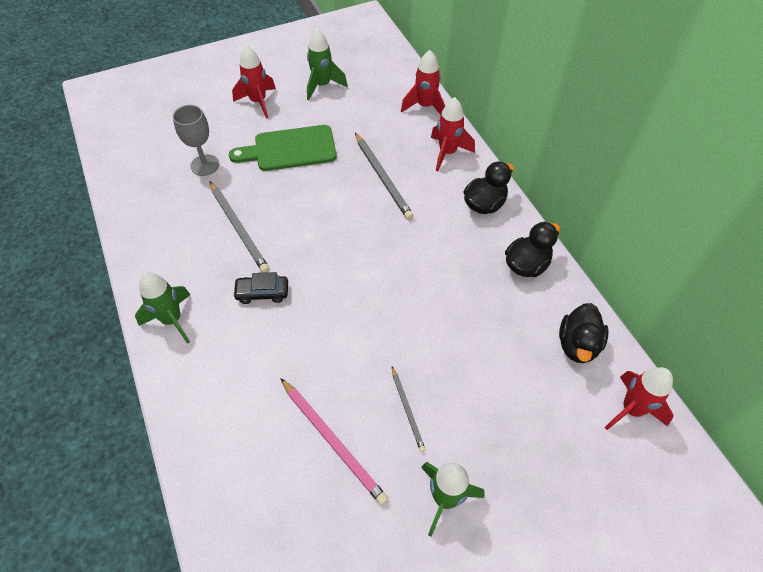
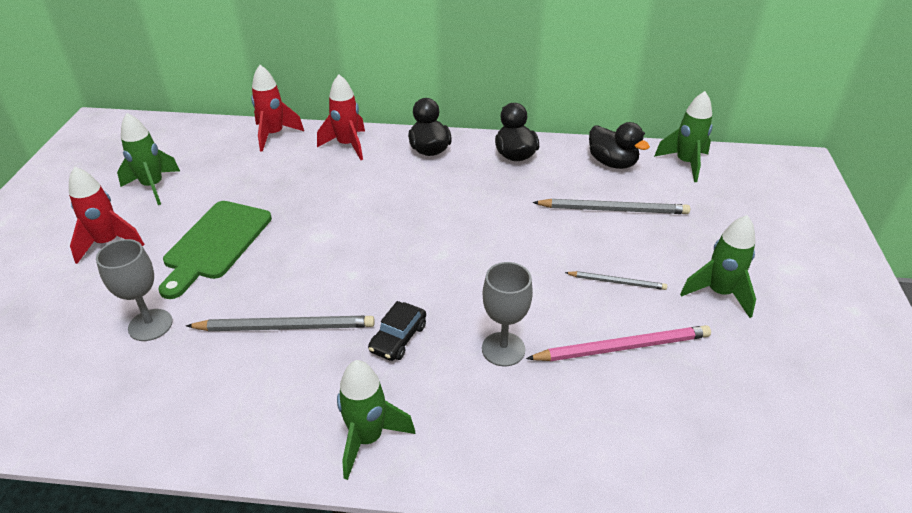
camera: 60 degrees left, 15 degrees down
(286, 360) = (503, 349): none -> grey goblet
(382, 177) = (332, 194): grey pencil -> grey pencil (613, 210)
(631, 409) = (685, 163): red rocket -> green rocket

